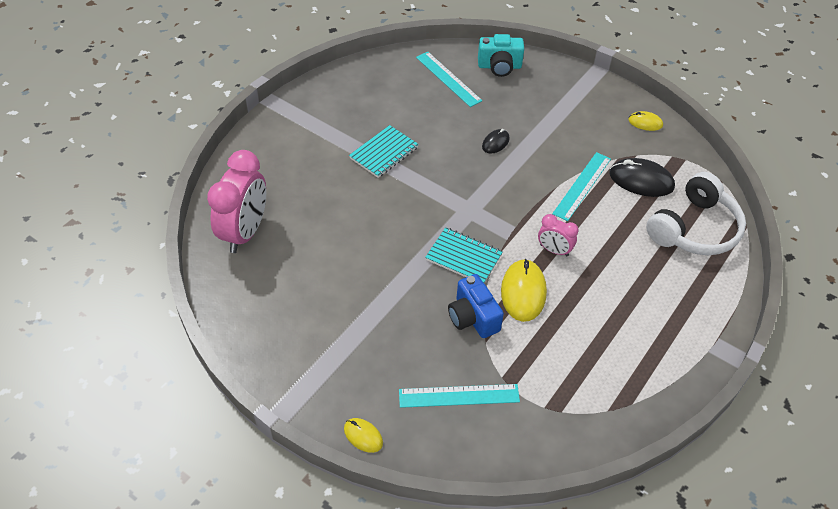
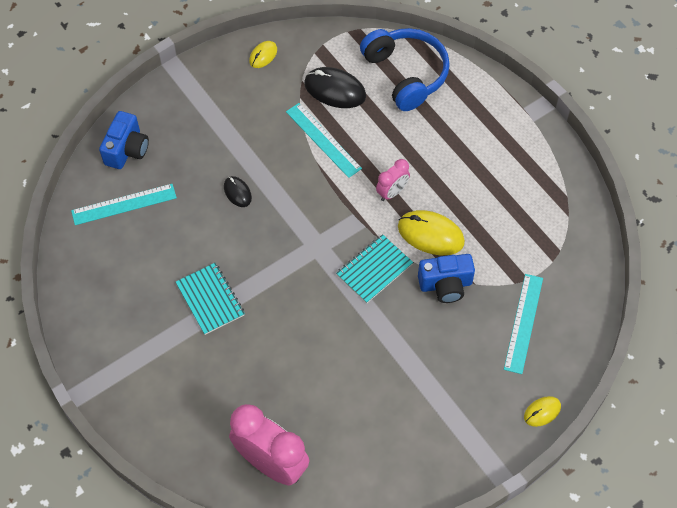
camera: 70 degrees left, 10 degrees up
(499, 66) = (127, 150): turquoise camera -> blue camera
(641, 180) = (335, 90): black mouse -> black mouse turned 75 degrees clockwise
(694, 229) = (406, 74): white headphones -> blue headphones

